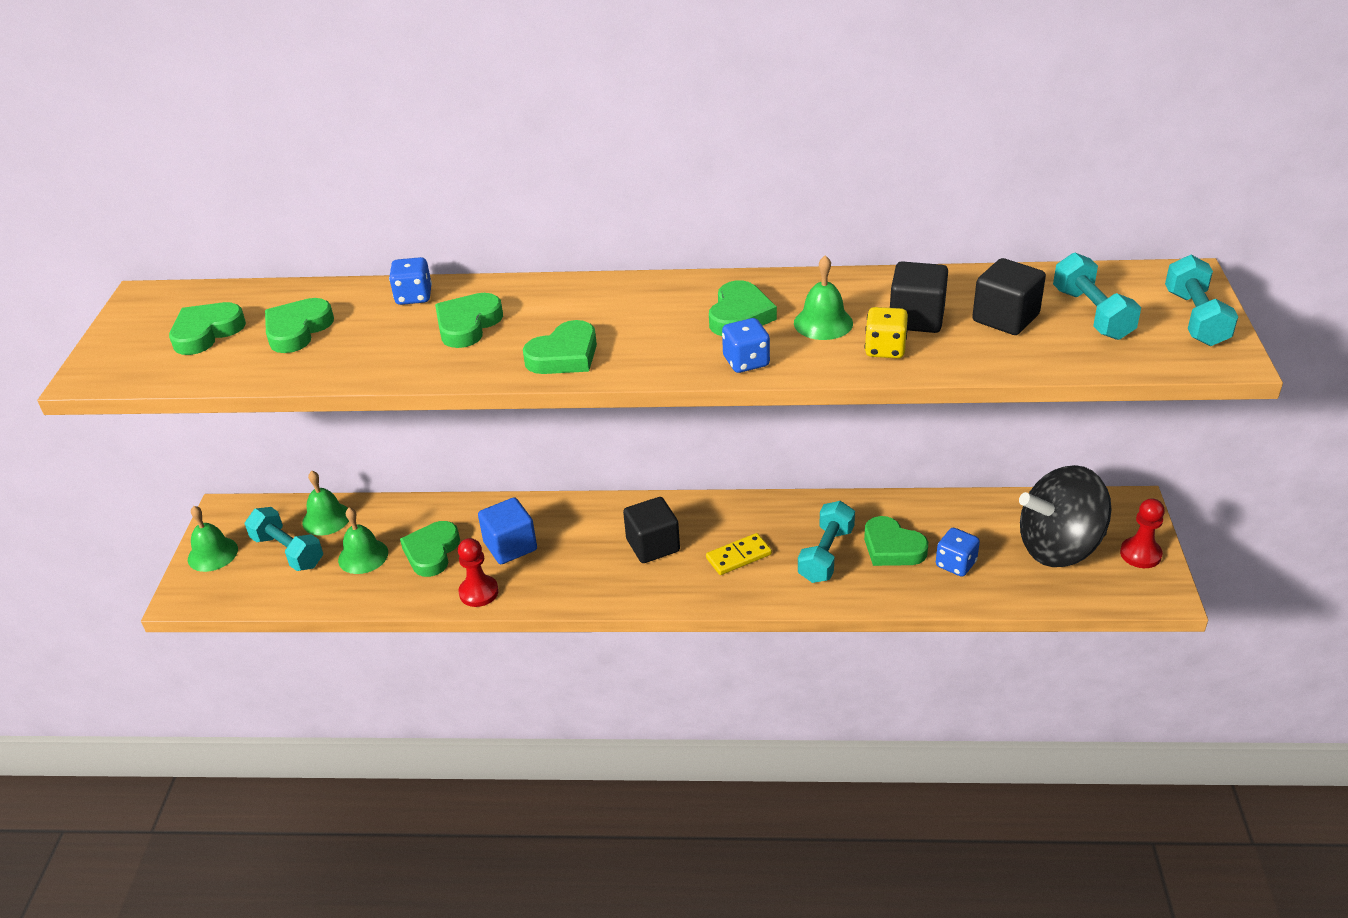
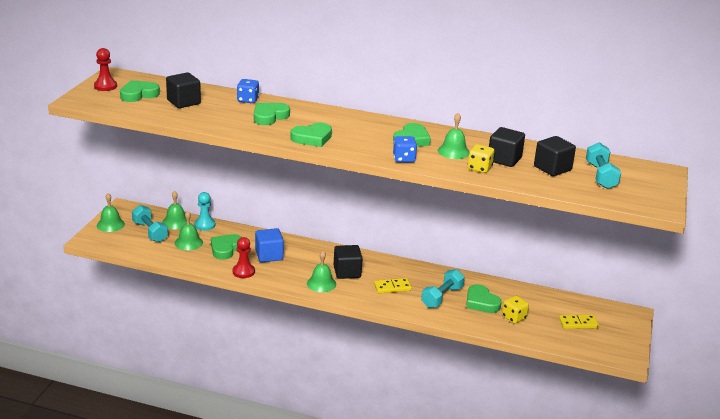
camera: 10 degrees right, 10 degrees down
(297, 330) = (183, 102): green heart -> black cube
(379, 512) = (205, 225): none -> turquoise pawn
(619, 581) = (321, 283): none -> green bell
(955, 564) = (514, 317): blue dice -> yellow dice
(1059, 547) = (578, 323): black spinning top -> yellow domino
(1140, 554) = (624, 337): red pawn -> red pawn (105, 86)
(1195, 318) = (656, 189): turquoise dumbbell -> none

